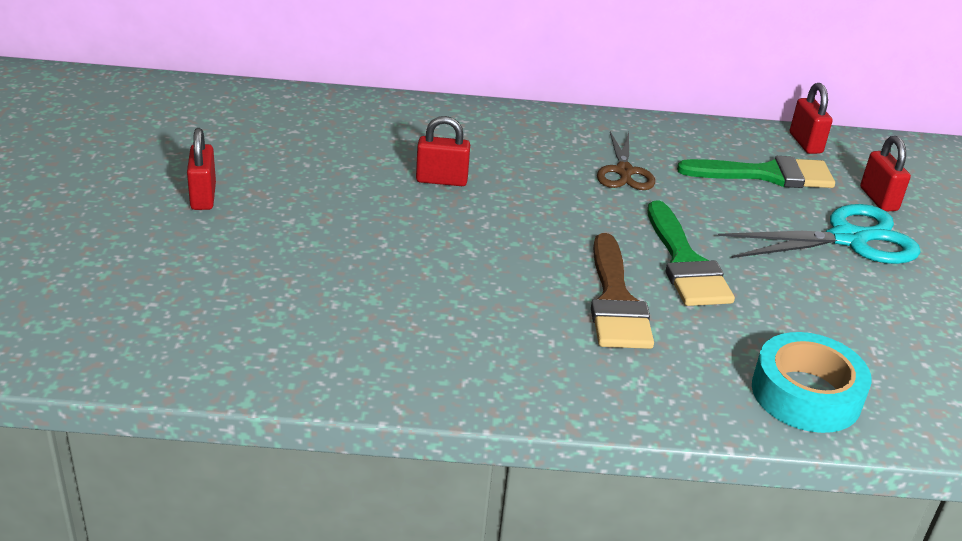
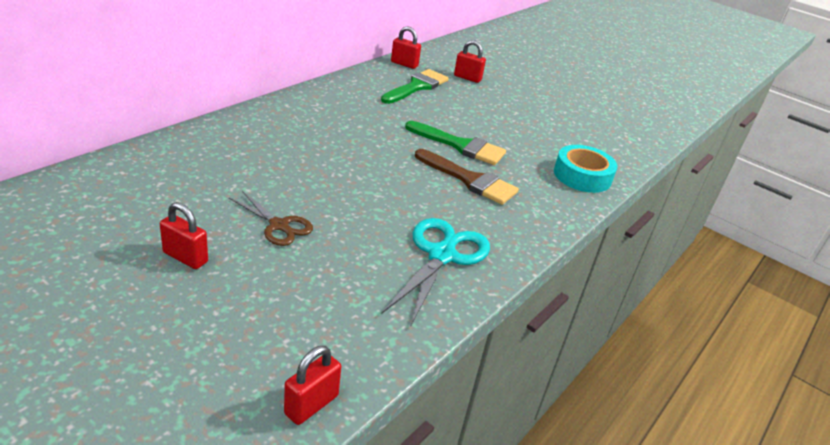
camera: 55 degrees left, 0 degrees up
(441, 180) = (297, 166): red padlock -> red padlock (311, 405)
(624, 171) = (365, 115): brown scissors -> brown scissors (279, 225)
(848, 239) = (487, 101): turquoise scissors -> turquoise scissors (441, 255)

